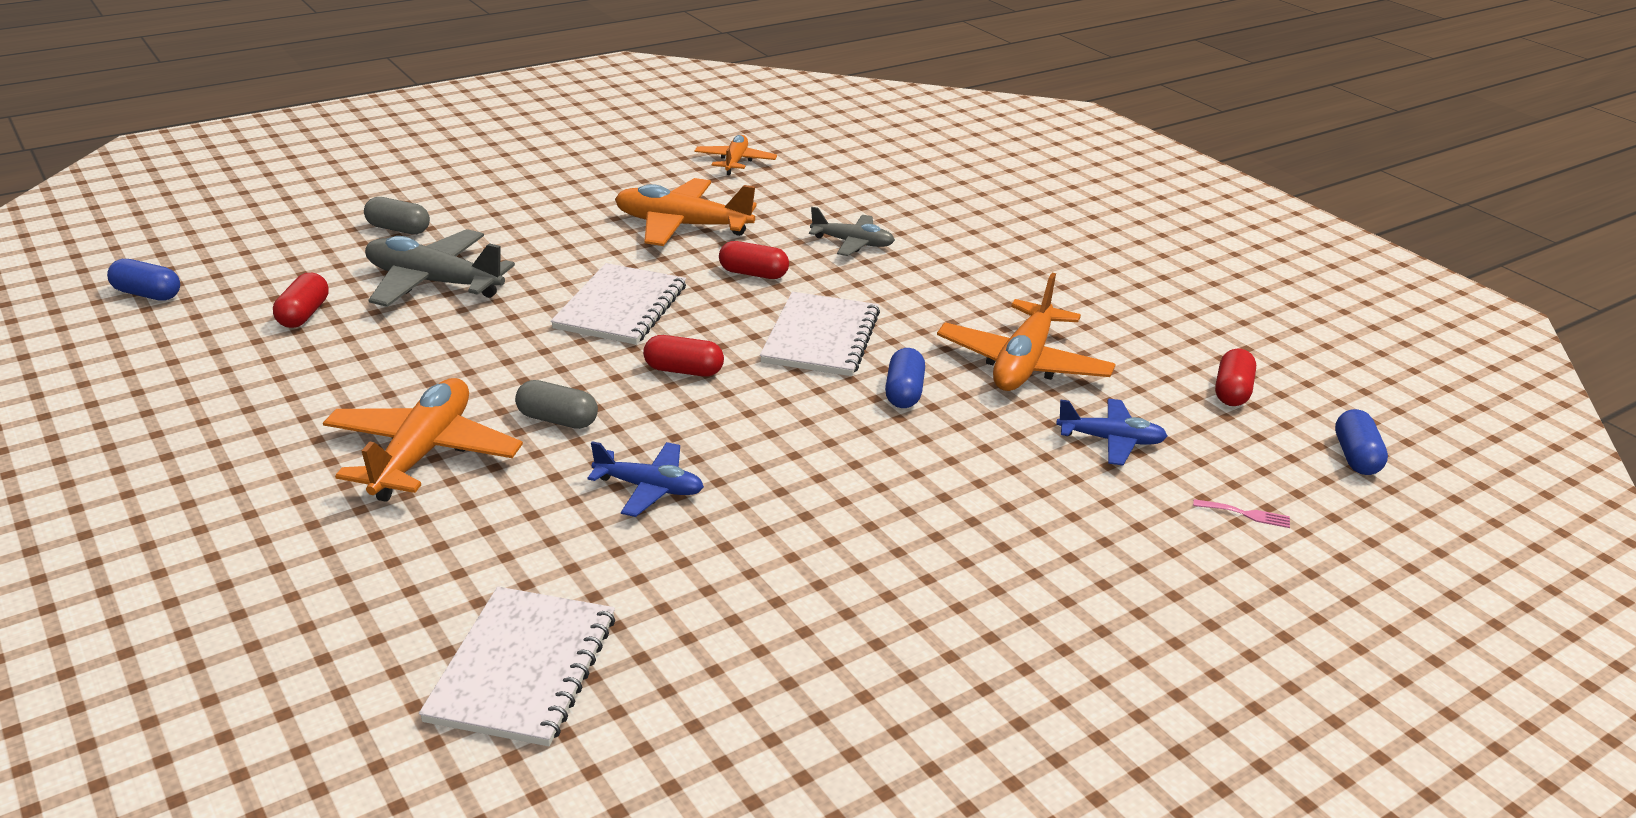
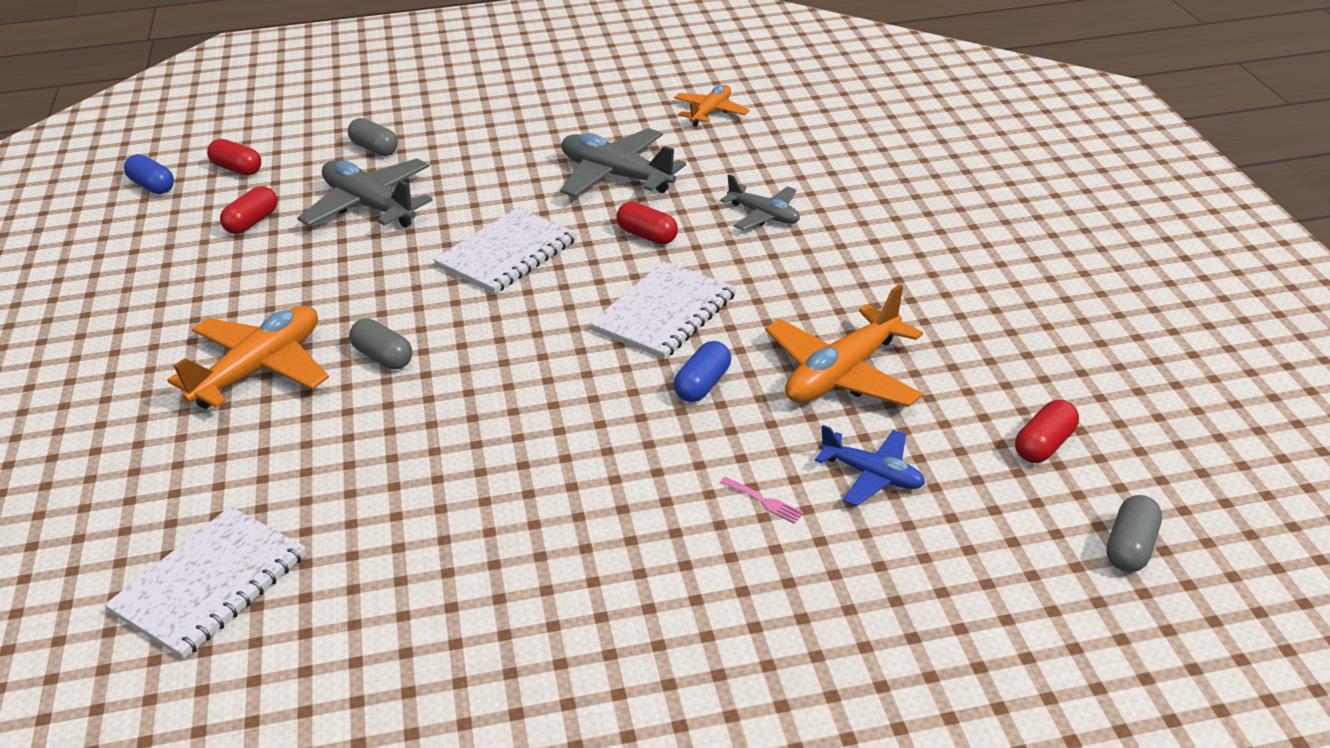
camera: 25 degrees right, 5 degrees up
(649, 488) = (414, 438): blue plane -> none
(682, 226) = (616, 176): orange plane -> grey plane
(683, 370) = (519, 327): red capsule -> red capsule (237, 169)
(1246, 514) = (956, 586): pink fork -> pink fork (764, 501)
(1356, 457) = (1130, 547): blue capsule -> grey capsule

